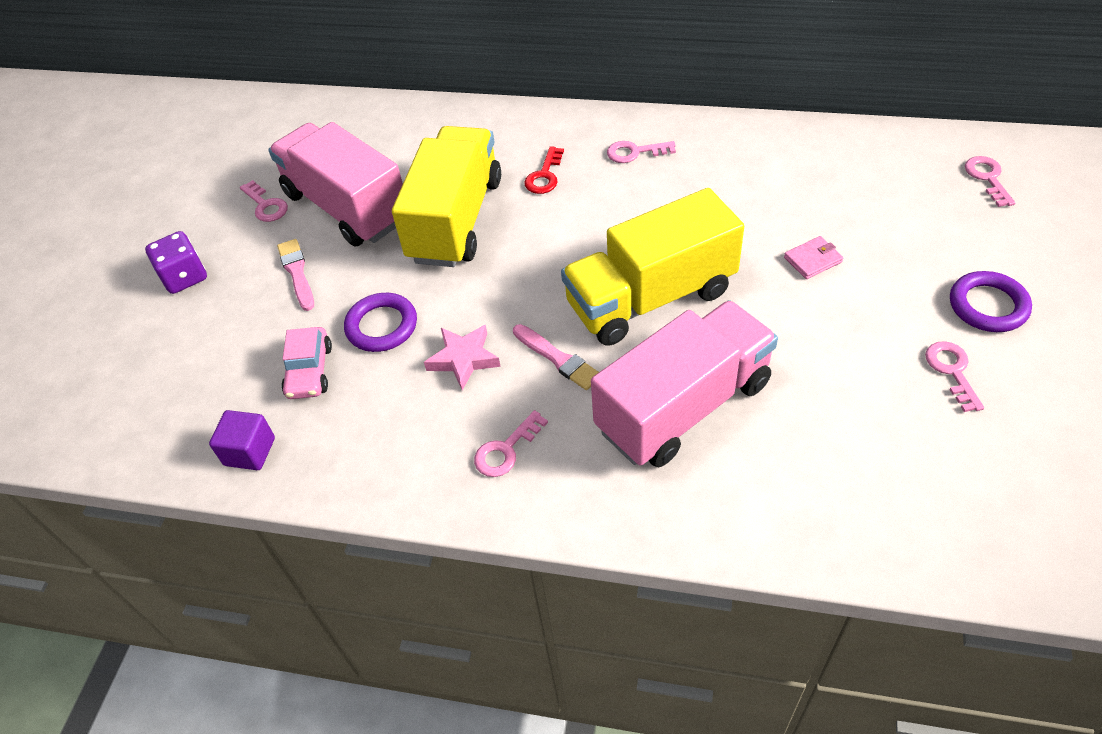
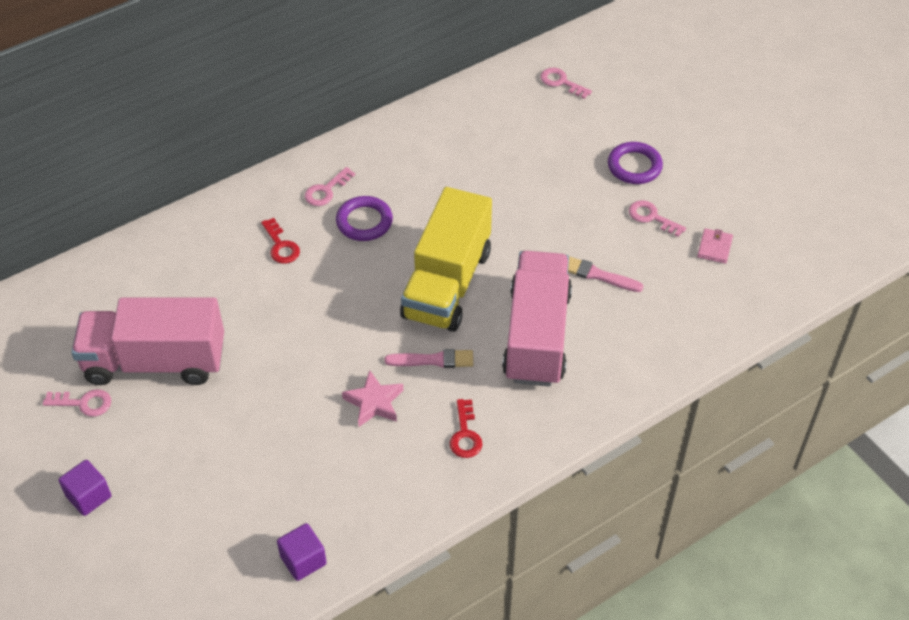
camera: 50 degrees left, 0 degrees up
(185, 277) = (89, 496): purple dice -> purple cube
(297, 272) = (179, 431): pink brush -> pink brush (598, 275)
(309, 371) = (278, 485): pink car -> none
(382, 326) = (292, 421): purple ring -> purple ring (364, 222)
(455, 220) = (253, 317): yellow truck -> none
(506, 450) = (465, 434): pink key -> red key
(812, 260) = (516, 197): pink wallet -> pink wallet (714, 247)

